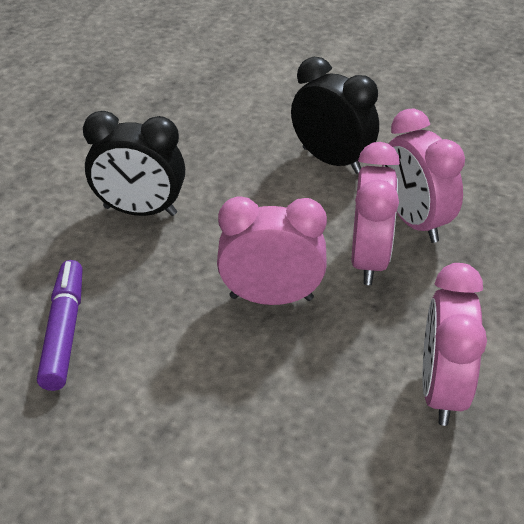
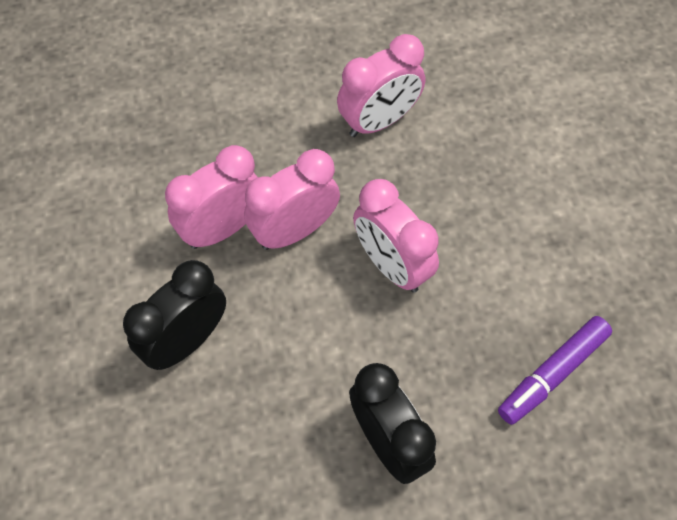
camera: 130 degrees left, 20 degrees up
(332, 160) = (187, 340): black clock -> black clock turned 45 degrees clockwise
(414, 221) = (222, 228): pink clock -> pink clock turned 150 degrees counterclockwise

